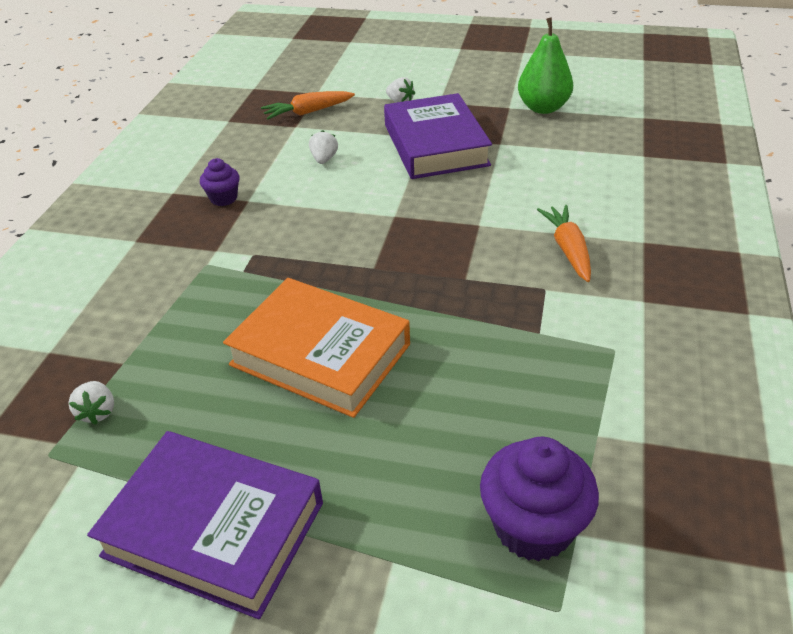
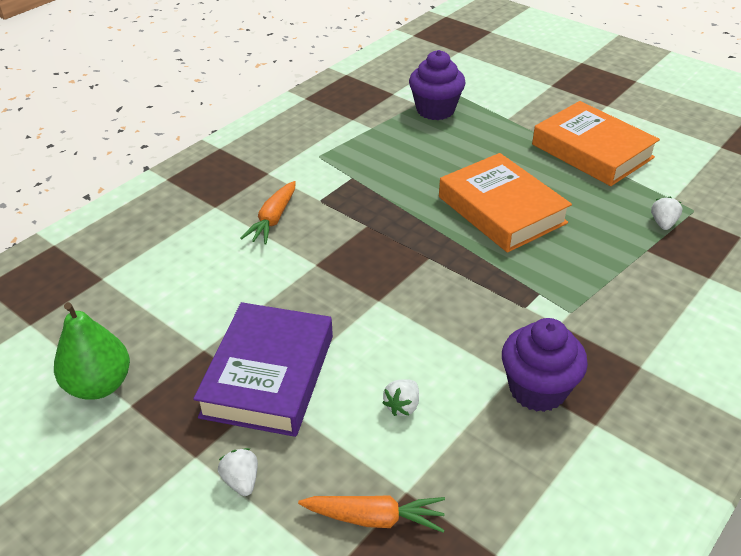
camera: 155 degrees left, 0 degrees up
(214, 529) = (592, 151): purple book -> orange book
(223, 198) = (537, 389): purple cupcake -> purple cupcake, size x1.80

